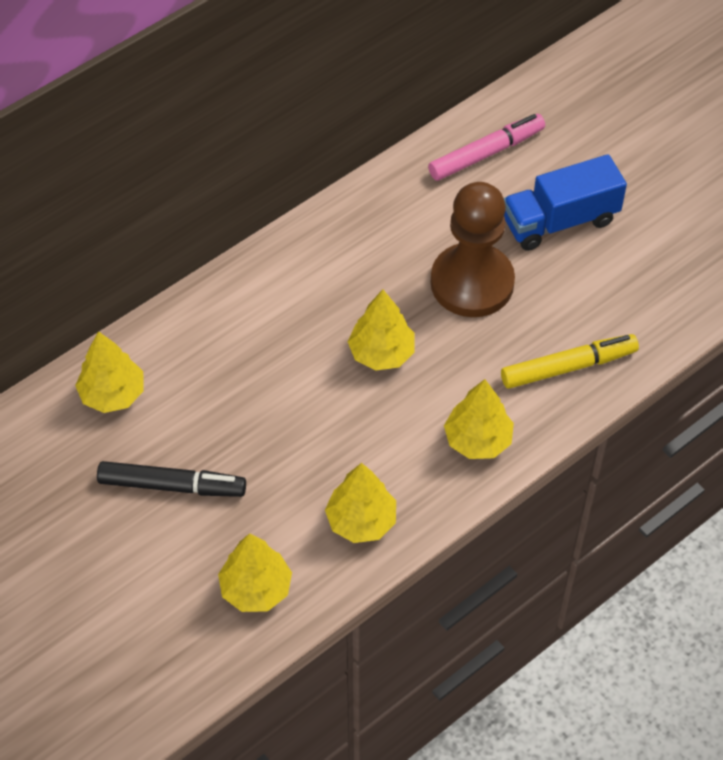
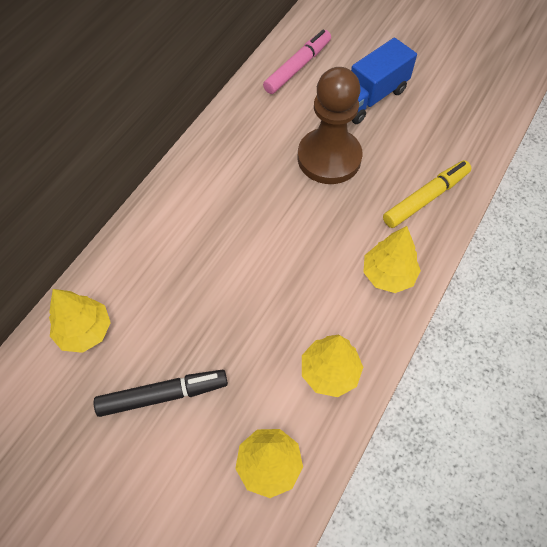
camera: 20 degrees left, 5 degrees up
(381, 353) = (287, 230): yellow tree -> none

